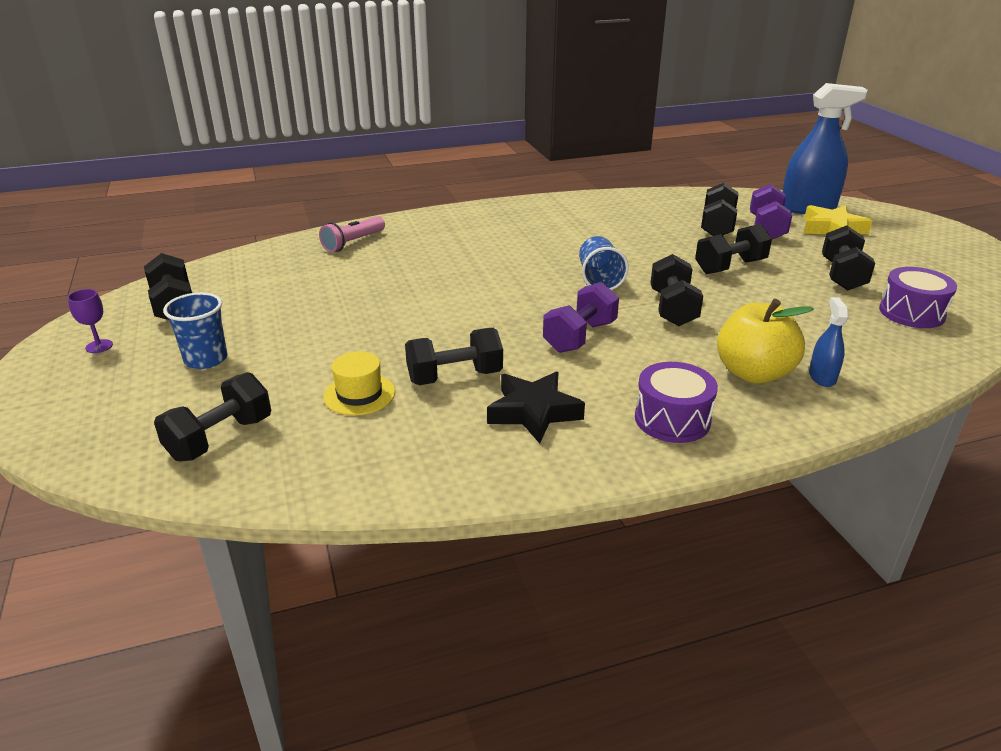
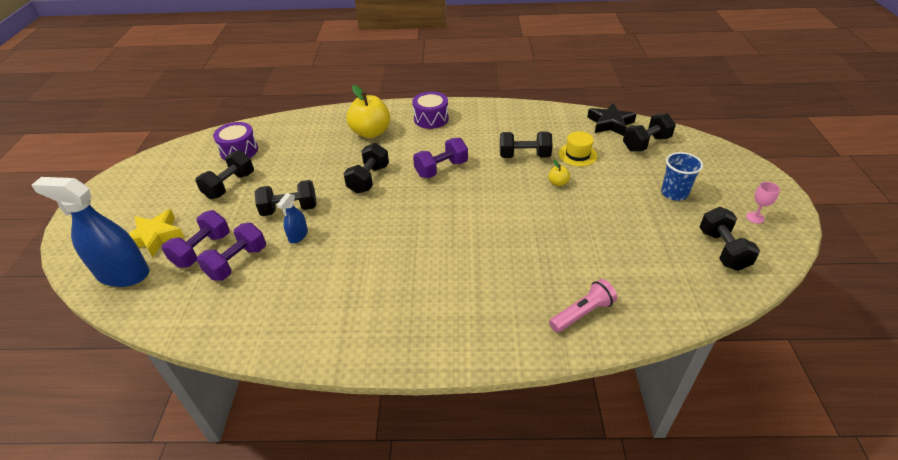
camera: 160 degrees left, 10 degrees up
(99, 346) = (755, 217): purple goblet -> pink goblet
(390, 346) = (558, 183): none -> yellow apple
(534, 412) = (492, 132): black star -> black star (610, 123)
(599, 279) = (393, 215): blue cup -> none
(717, 226) = (237, 262): black dumbbell -> purple dumbbell
(822, 377) = (341, 125): blue spray bottle -> blue spray bottle (298, 235)

